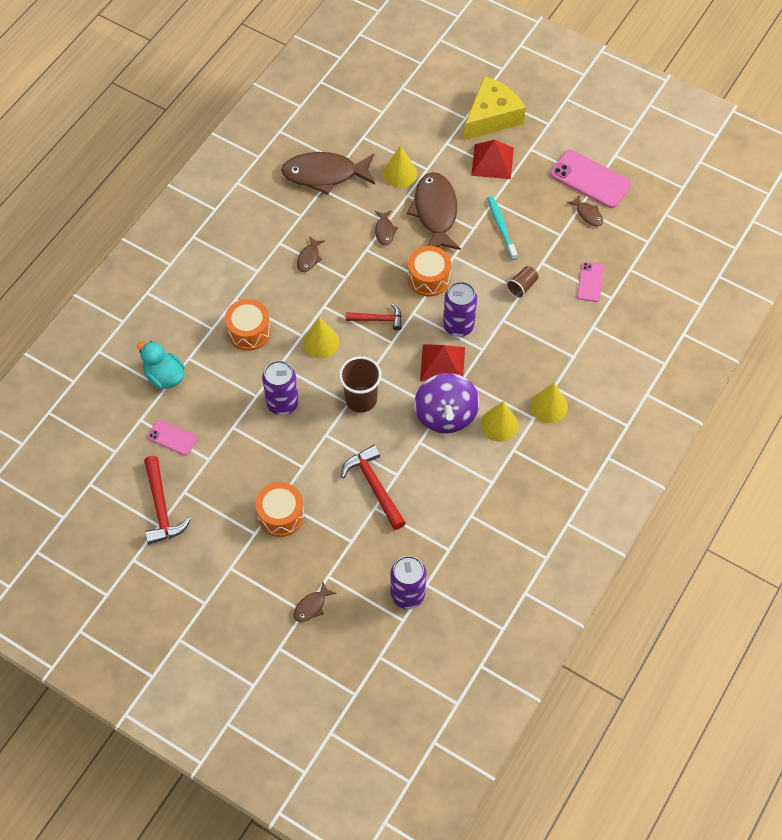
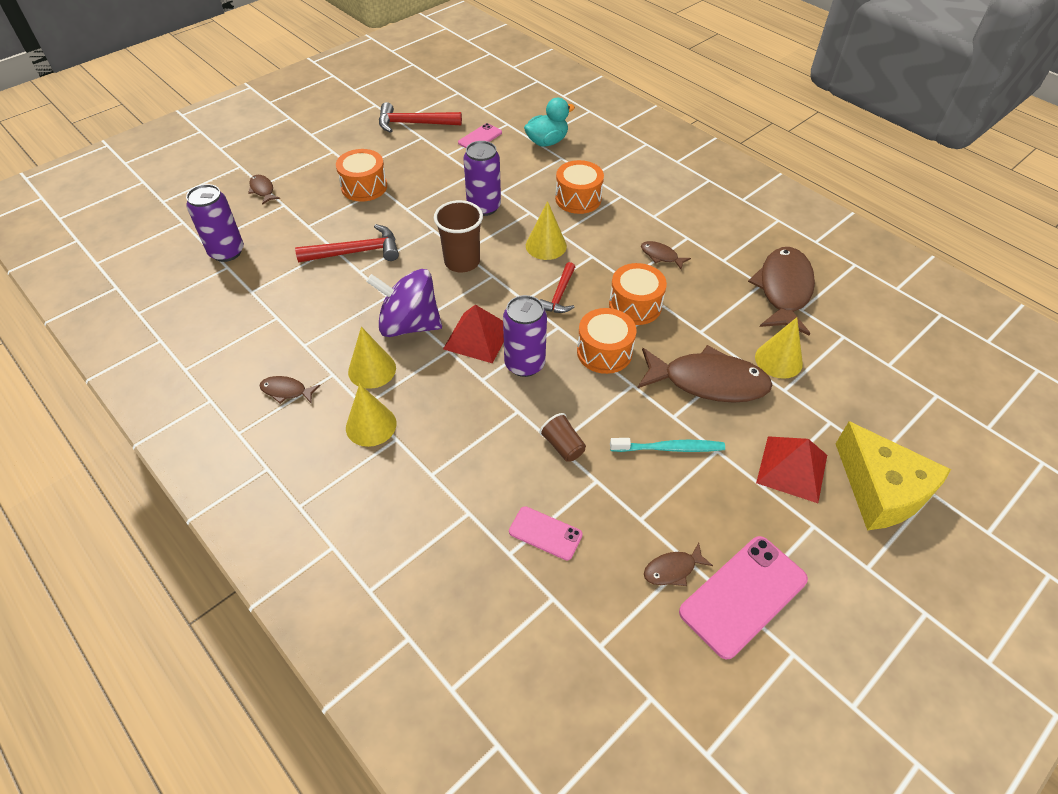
camera: 105 degrees right, 10 degrees down
(373, 267) = (635, 305): none -> orange drum
(384, 231) = (686, 326): brown fish -> brown fish (286, 391)

